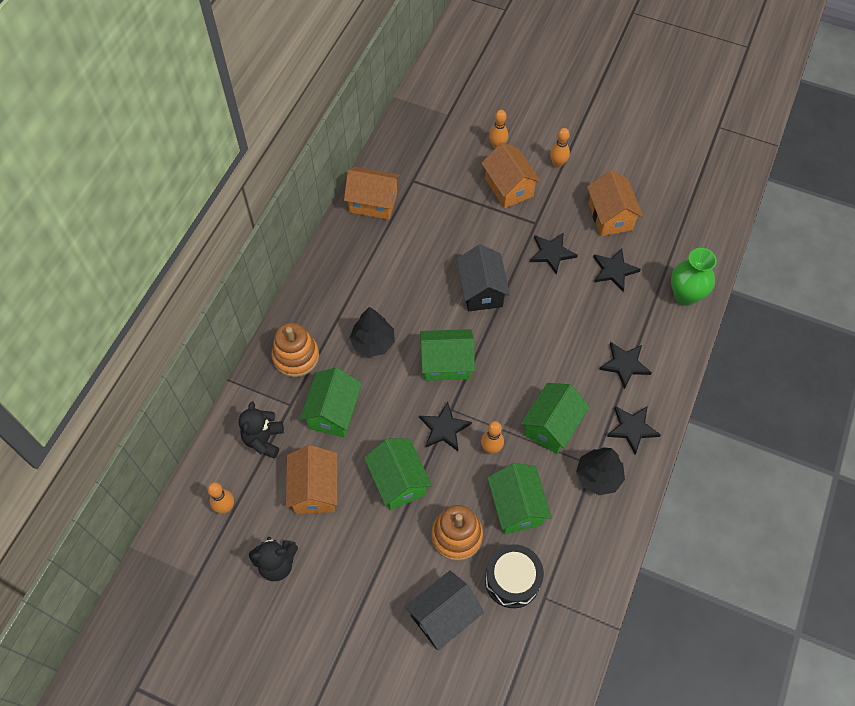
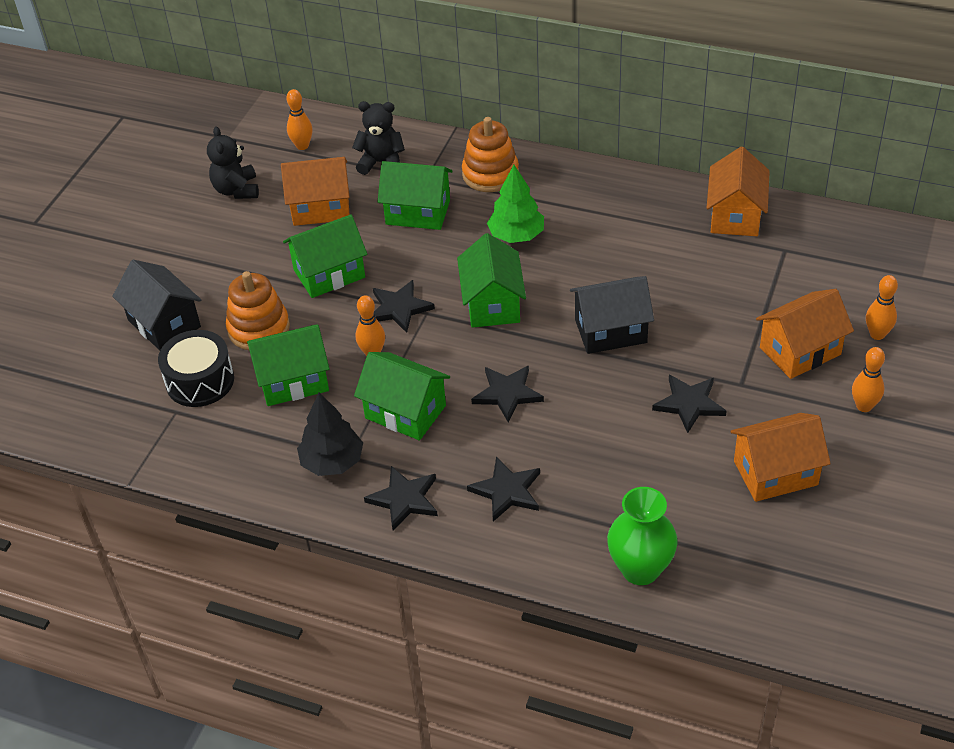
camera: 90 degrees right, 15 degrees down
(373, 343) = (516, 235): black tree -> green tree
(614, 270) = (672, 478): black star -> black star (507, 394)

